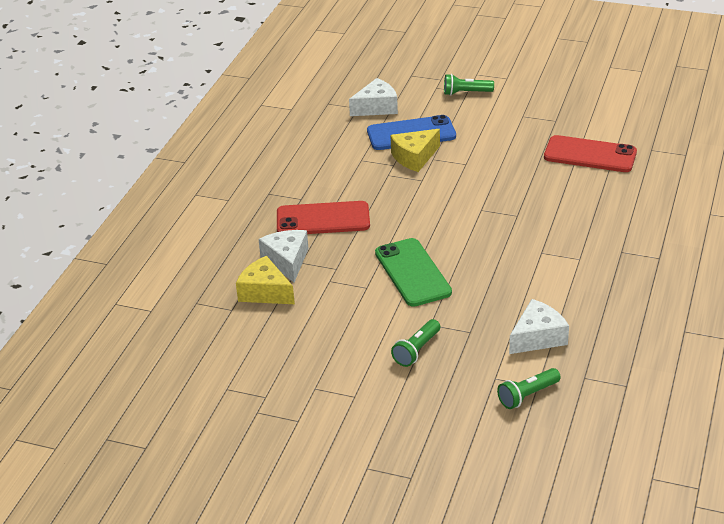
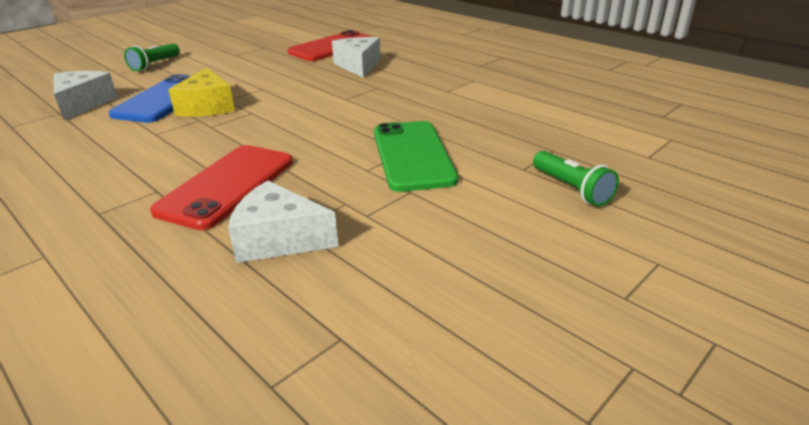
camera: 65 degrees left, 5 degrees down
(265, 292) = (331, 283): yellow cheese -> none
(412, 273) = (412, 155): green phone -> green phone turned 75 degrees clockwise
(527, 395) = (687, 147): green flashlight -> none
(537, 337) = (585, 121): white cheese -> white cheese (358, 66)

